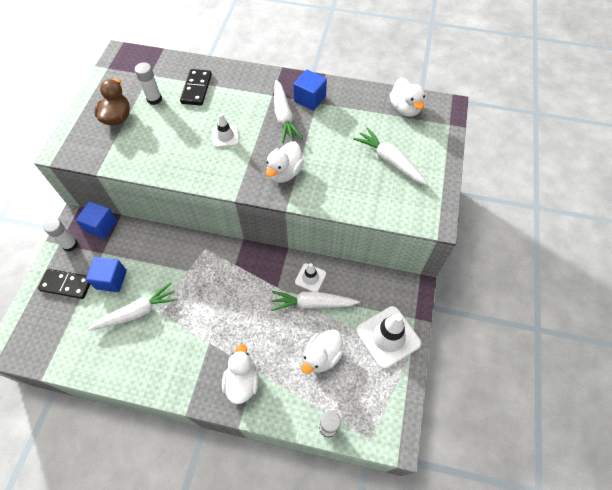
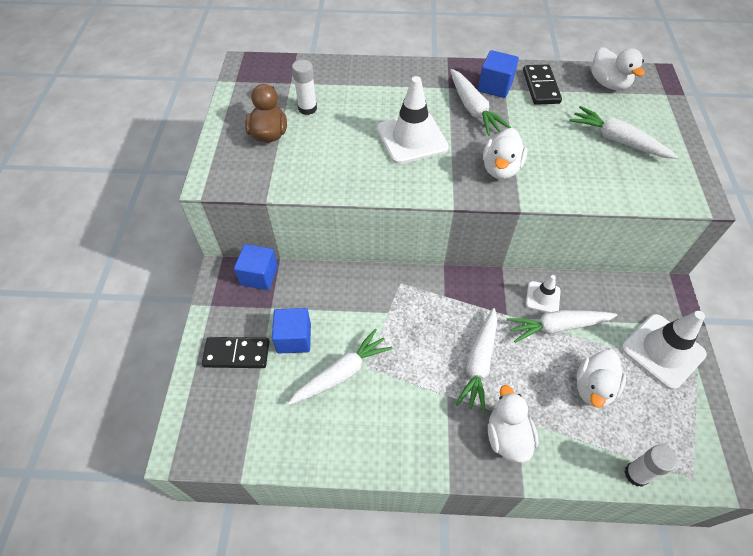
camera: 10 degrees left, 5 degrees down
(70, 245) = (225, 304): white glue stick -> none
(196, 89) = (355, 91): black domino -> black domino (540, 87)
(225, 136) = (412, 138): white traffic cone -> white traffic cone, size x1.85
(241, 322) = (479, 363): none -> white carrot

